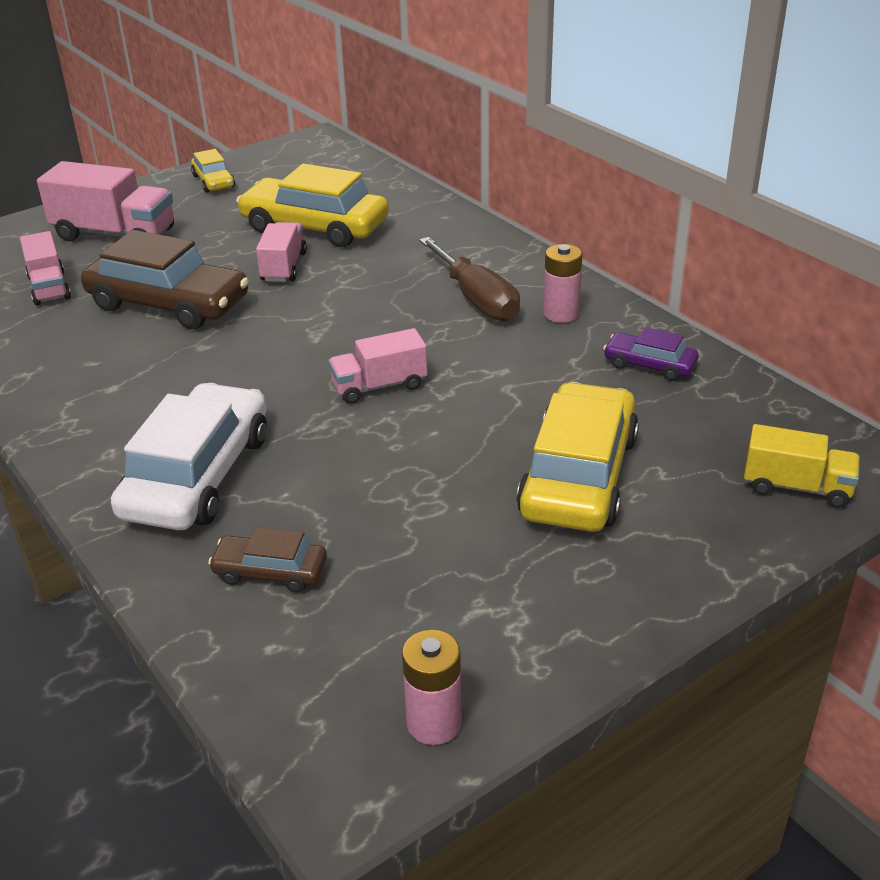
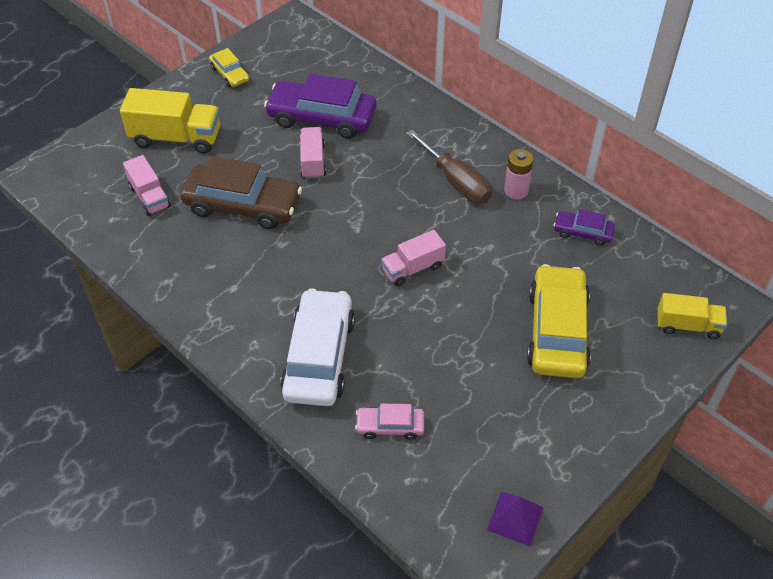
camera: 10 degrees left, 15 degrees up
(115, 234) = (176, 138): pink truck -> yellow truck
(270, 571) = (390, 426): brown car -> pink car
(314, 226) = (322, 117): yellow car -> purple car
(434, 723) = (515, 518): pink battery -> purple pyramid

